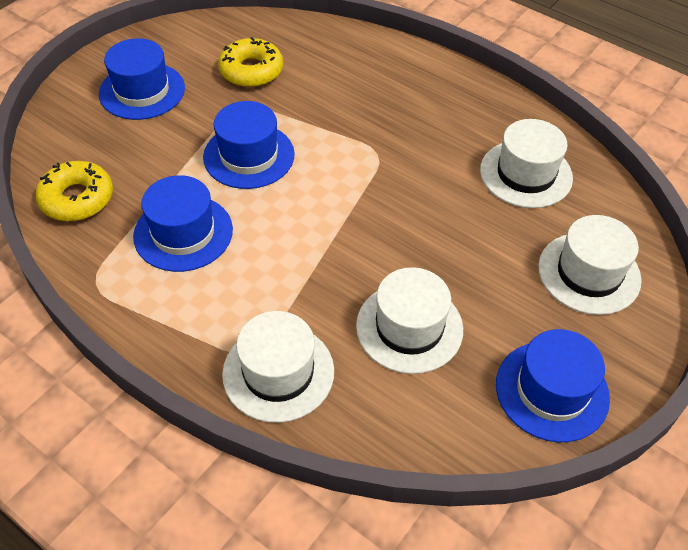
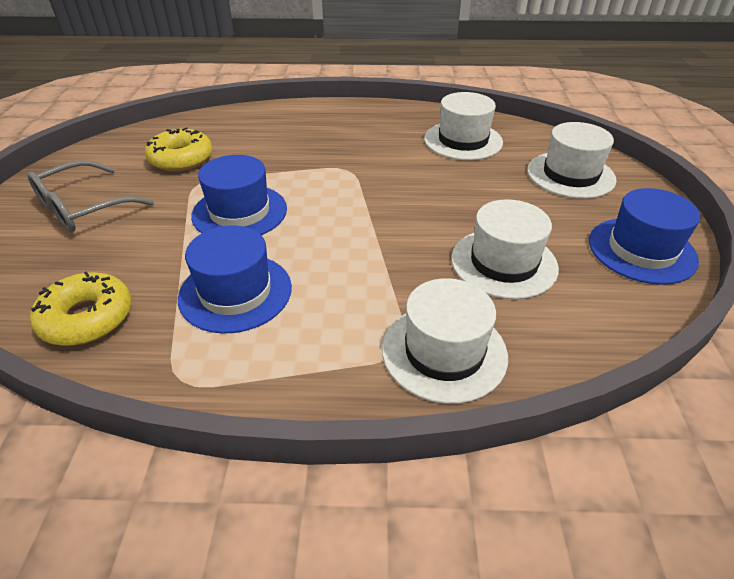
camera: 35 degrees left, 10 degrees down
(142, 91) = (83, 208): blue hat -> grey glasses

